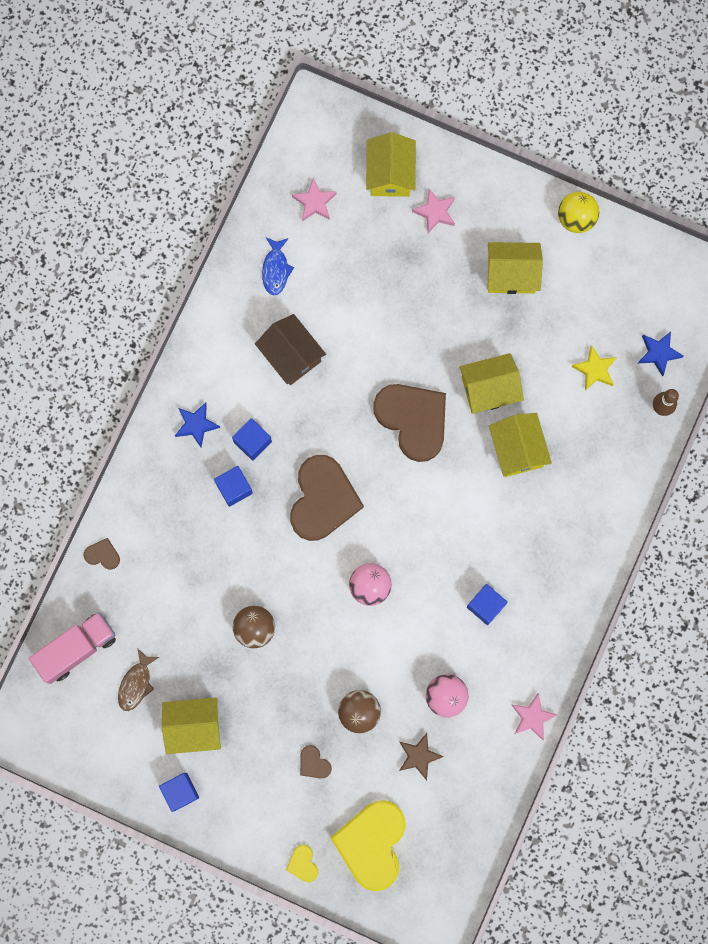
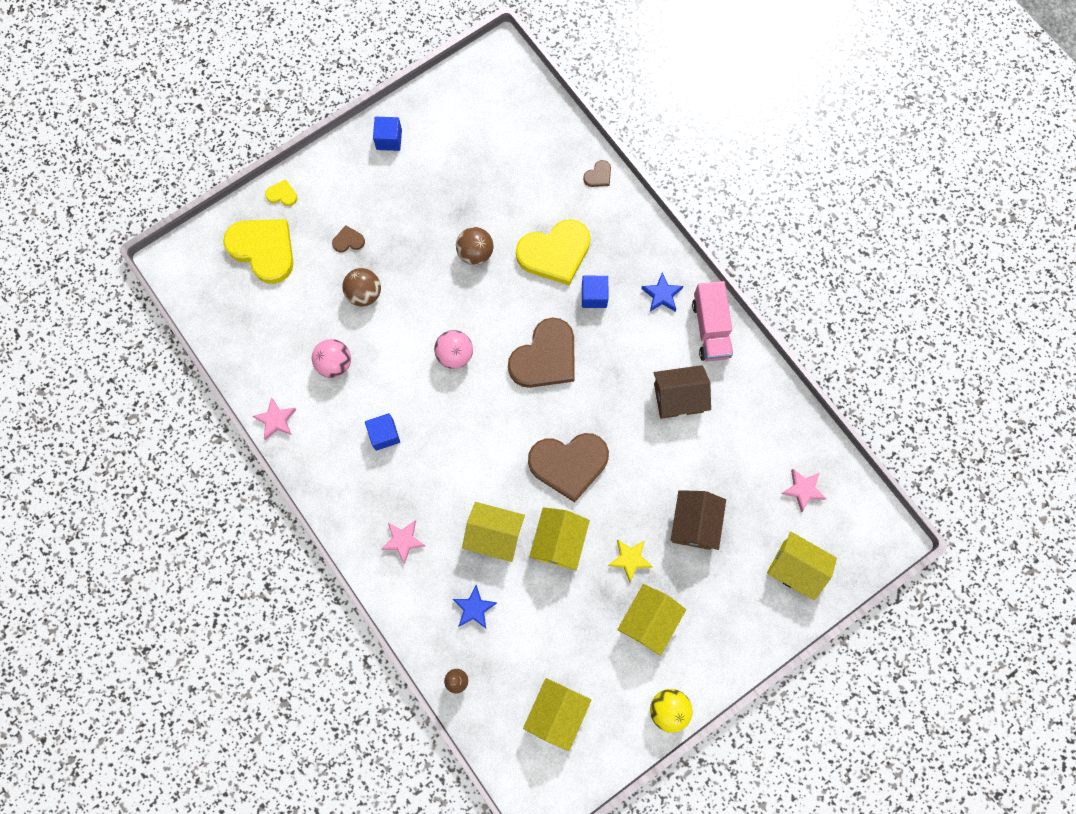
camera: 120 degrees right, 5 degrees down
(77, 649) = (538, 123): pink truck -> pink truck (710, 329)
(136, 684) = (486, 150): brown fish -> none
(194, 726) = (430, 173): yellow house -> yellow house (556, 713)
(211, 551) = (555, 253): none -> yellow heart
(252, 442) = (623, 329): blue cube -> none
(276, 269) = (759, 425): blue fish -> none
(323, 499) = (545, 357): brown heart -> brown heart turned 90 degrees counterclockwise
(402, 280) = (694, 524): none -> brown house
(418, 756) = (303, 318): brown star -> none
(435, 212) = (740, 587): pink star -> pink star (403, 541)
(595, 370) = (524, 642): yellow star -> yellow star (629, 559)
(658, 353) = (506, 709): blue star -> blue star (474, 608)

